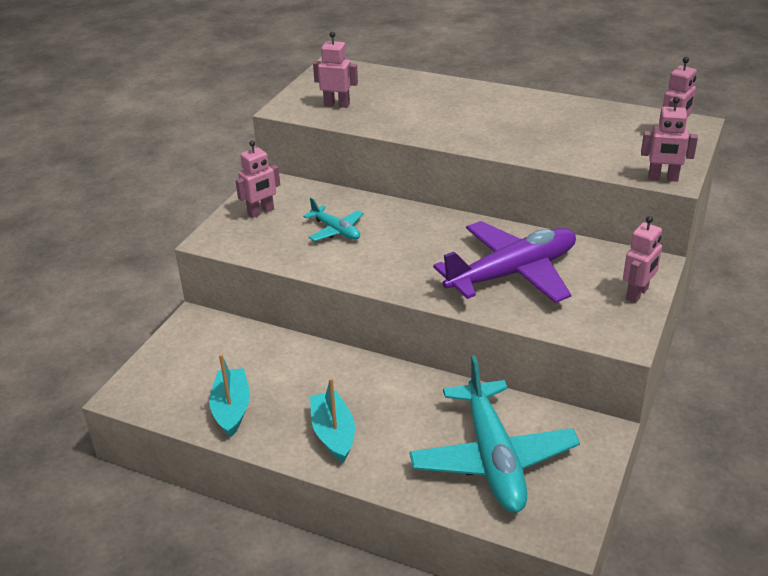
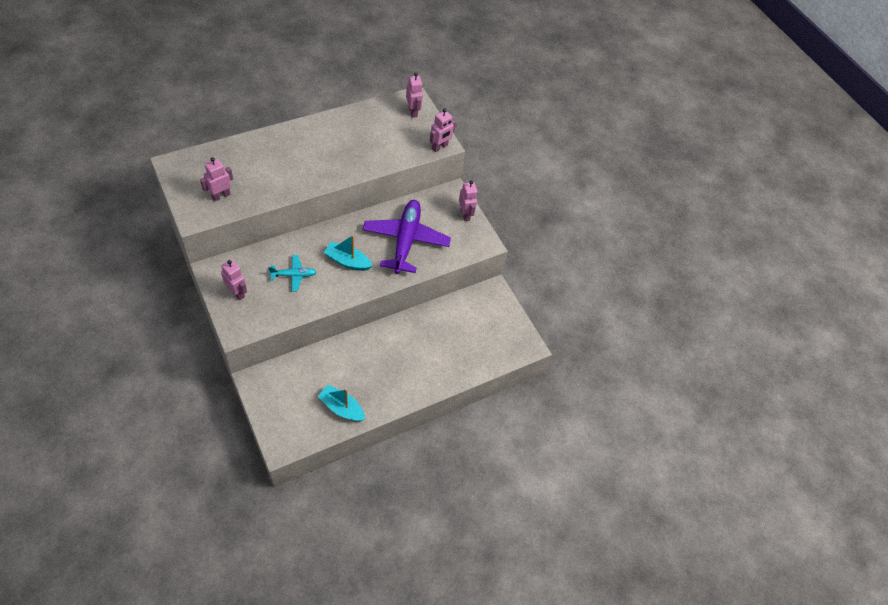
camera: 60 degrees left, 20 degrees up
(261, 212) = (237, 293): pink robot -> pink robot turned 45 degrees counterclockwise
(333, 433) = (400, 380): turquoise boat -> turquoise boat (347, 261)
(493, 458) = (471, 336): turquoise plane -> none

